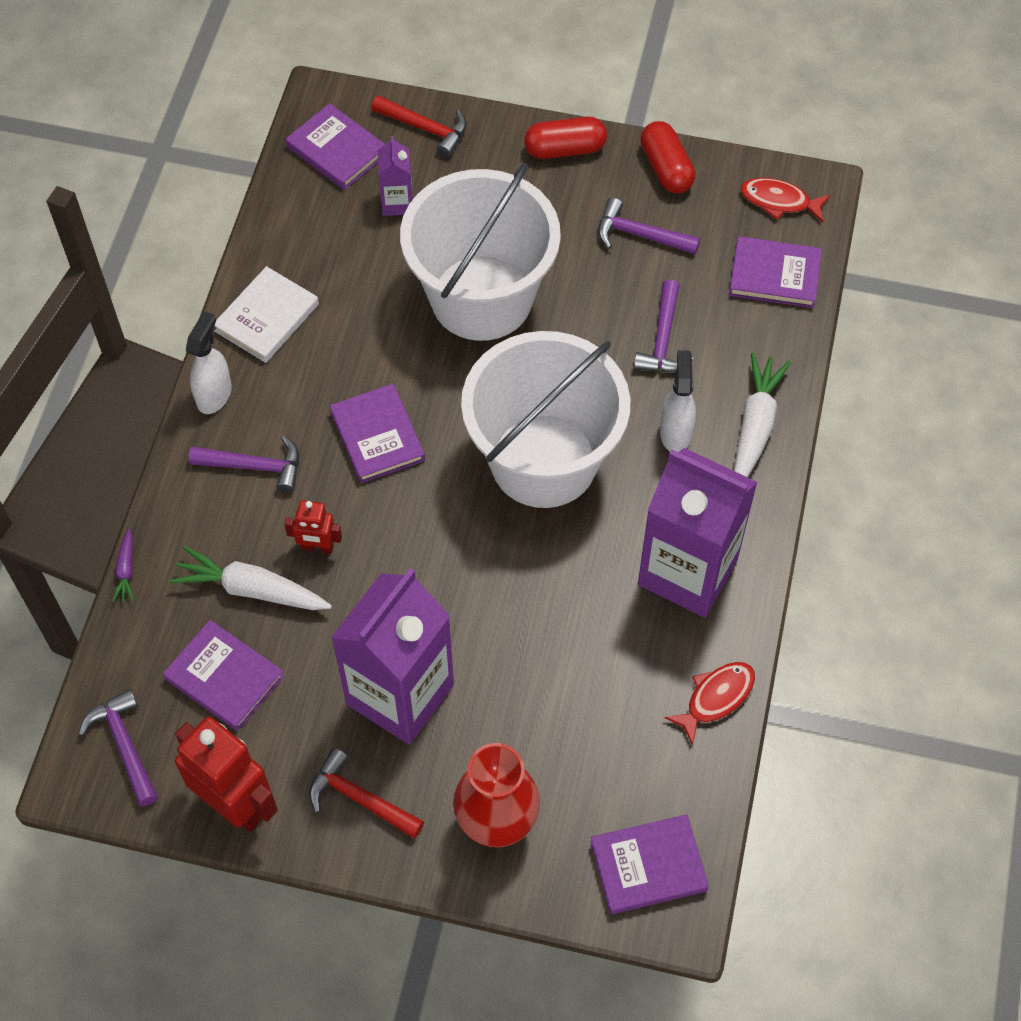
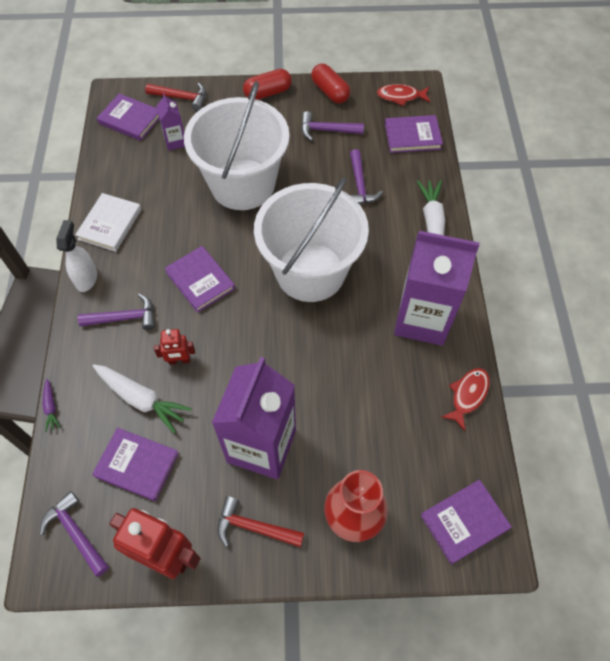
camera: 15 degrees left, 0 degrees up
(251, 589) = (141, 399): white carrot -> white carrot turned 150 degrees counterclockwise
(675, 433) = (385, 237): white spray bottle -> none

